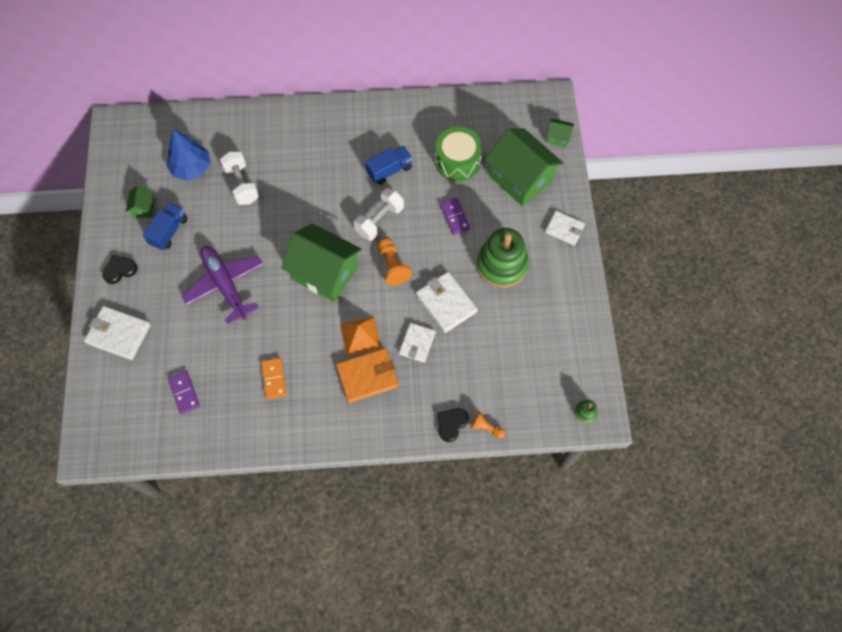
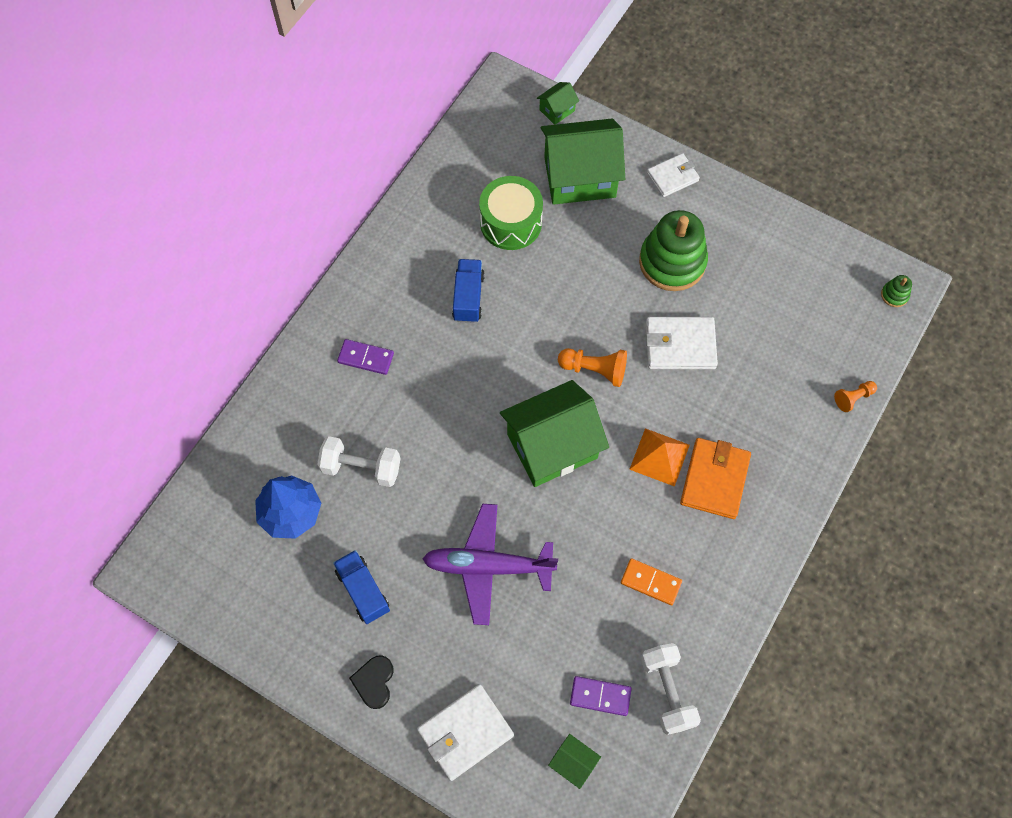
camera: 55 degrees left, 0 degrees up
(143, 208) = (304, 603): green house -> green house (573, 763)
(379, 220) = (526, 348): white dumbbell -> white dumbbell (667, 691)
(417, 343) = (708, 404): white wallet -> none
(451, 424) = (826, 429): black heart -> none
(455, 217) = (579, 270): purple domino -> purple domino (366, 358)

